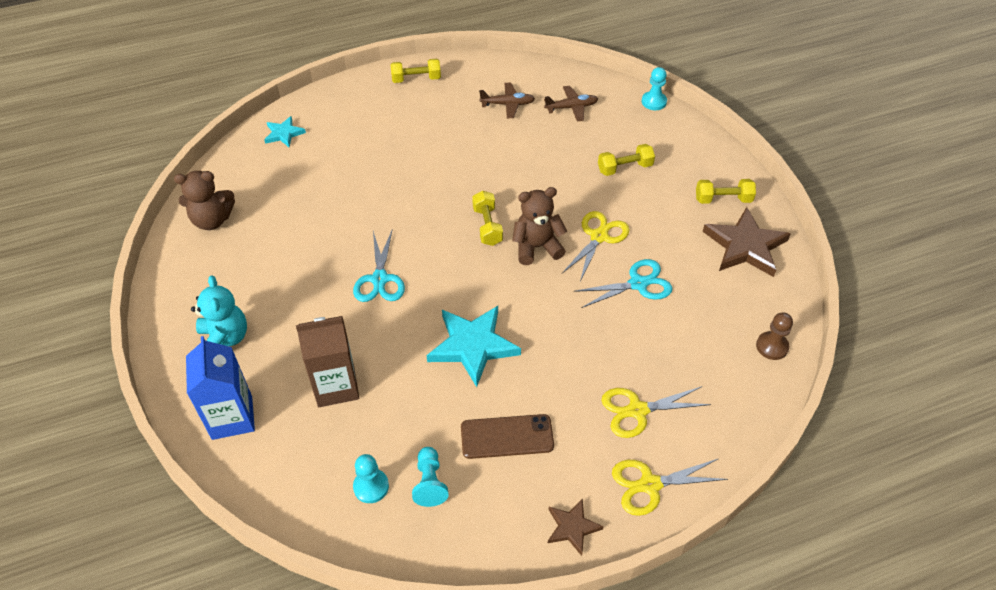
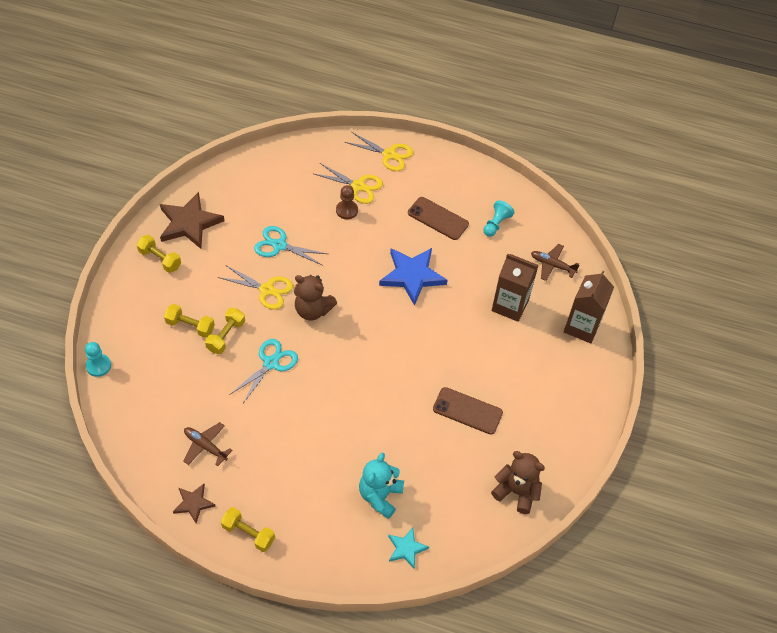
camera: 145 degrees left, 5 degrees up
(224, 340) = (560, 381): turquoise teddy bear -> turquoise teddy bear (380, 496)
(232, 417) = (582, 327): blue carton -> brown carton
(306, 255) = (467, 411): none -> brown phone
(371, 486) = (528, 241): turquoise pawn -> none
(380, 279) = (432, 357): turquoise scissors -> turquoise scissors (271, 363)
(473, 346) = (412, 276): turquoise star -> blue star
(487, 226) = (328, 347): yellow dumbbell -> yellow dumbbell (226, 336)
(571, 107) = (162, 406): brown plane -> brown plane (552, 265)
(572, 527) = (444, 163): brown star -> brown star (193, 503)
(599, 237) = (267, 290): yellow scissors -> yellow scissors turned 135 degrees counterclockwise
(772, 346) = (251, 167): brown pawn -> brown pawn (347, 210)

